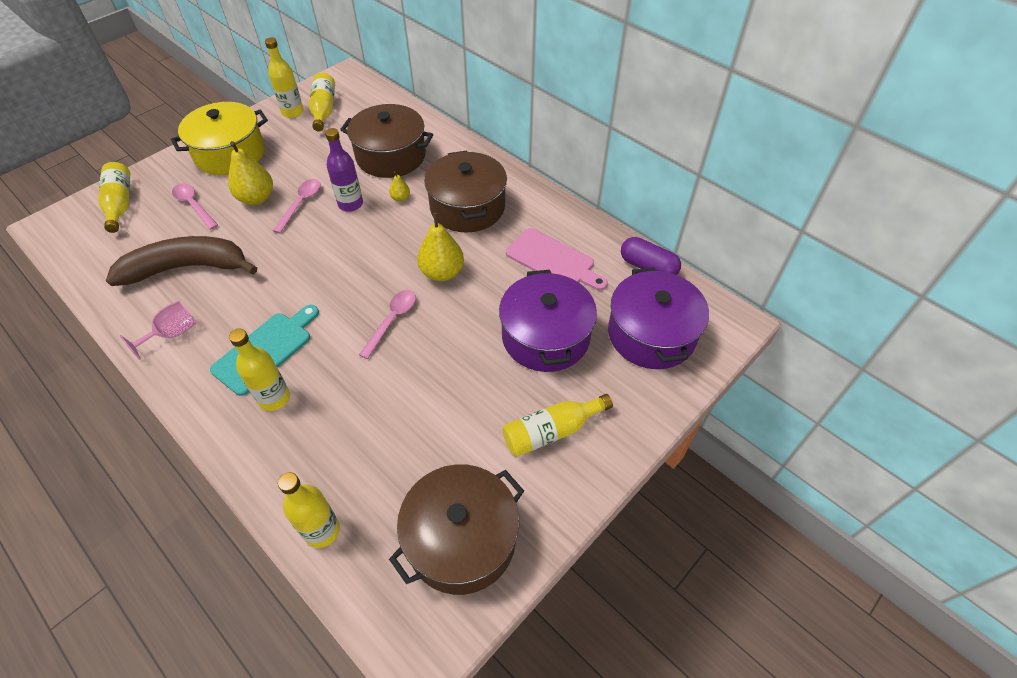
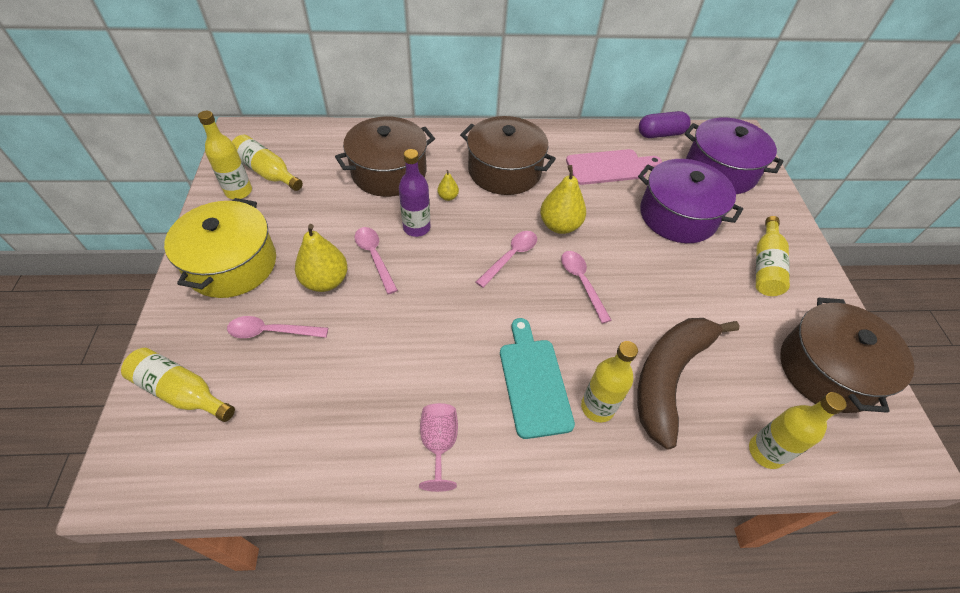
camera: 50 degrees left, 0 degrees up
(187, 268) = (358, 384): brown banana -> brown banana (669, 377)
(376, 267) = (510, 257): none -> pink spoon

